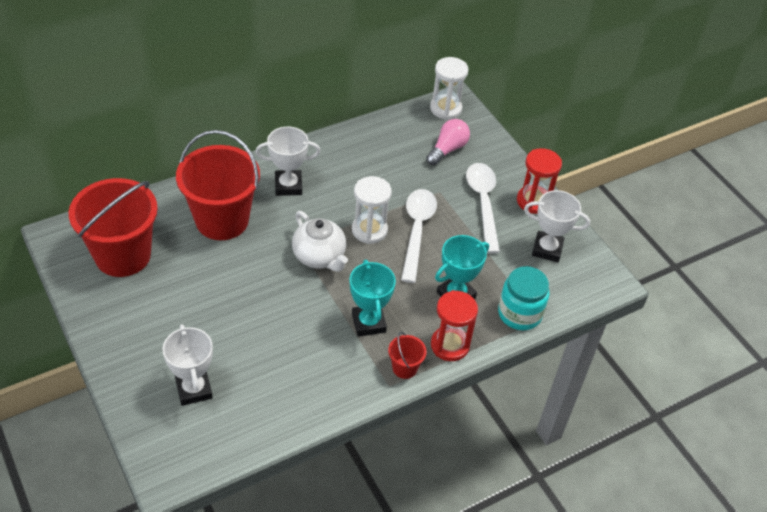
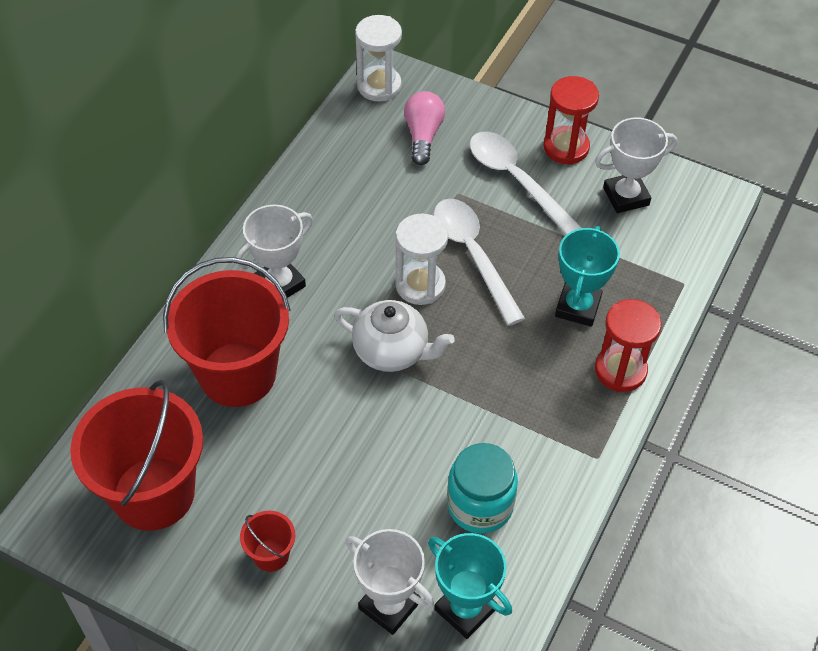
camera: 30 degrees left, 5 degrees up
(368, 323) = (514, 398): turquoise trophy -> turquoise trophy (465, 609)
(404, 368) = (596, 427): red bucket -> red bucket (271, 555)
(519, 313) = (659, 288): turquoise jar -> turquoise jar (480, 505)

